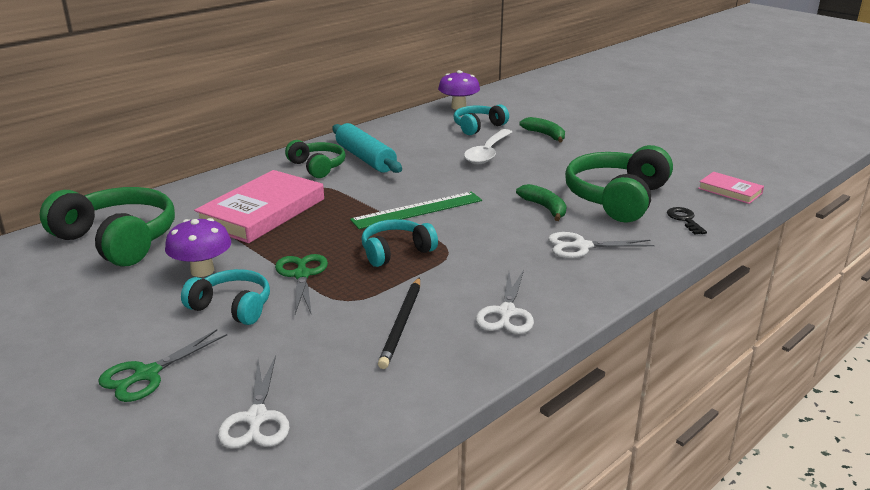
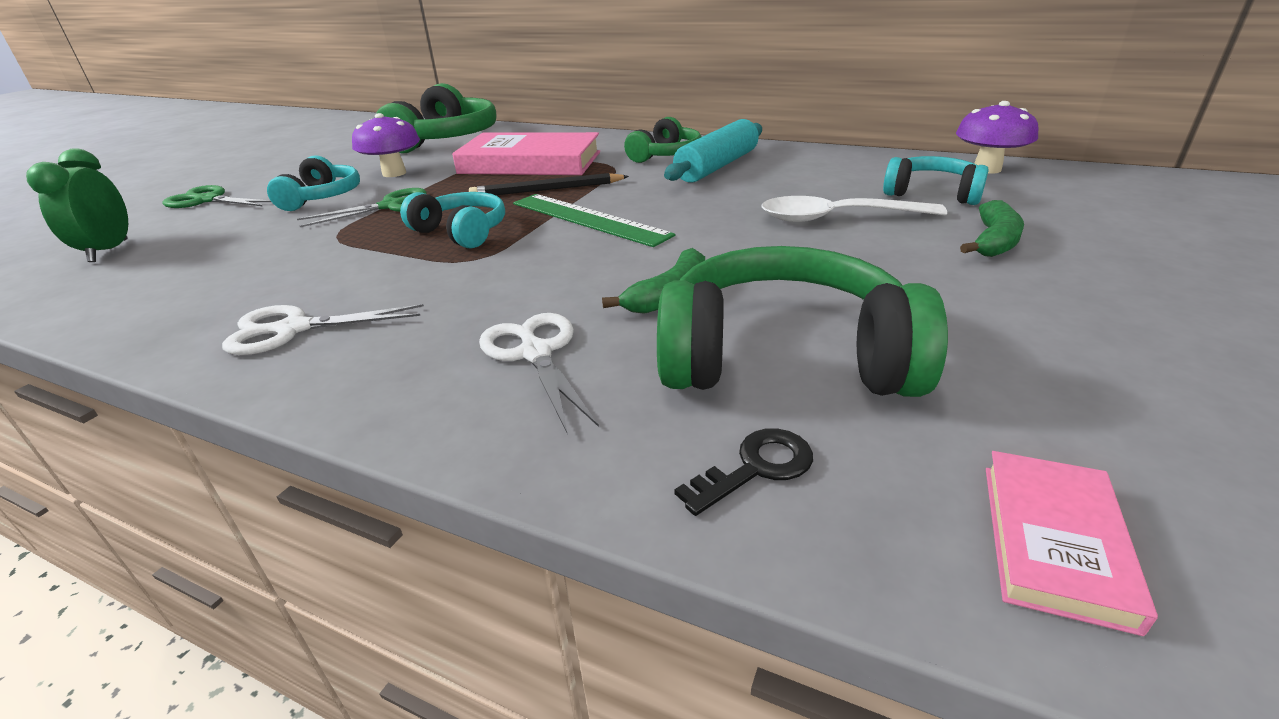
camera: 70 degrees right, 5 degrees up
(256, 418) = (109, 251): white scissors -> green clock
(401, 324) = (274, 272): black pencil -> black pencil (547, 190)

